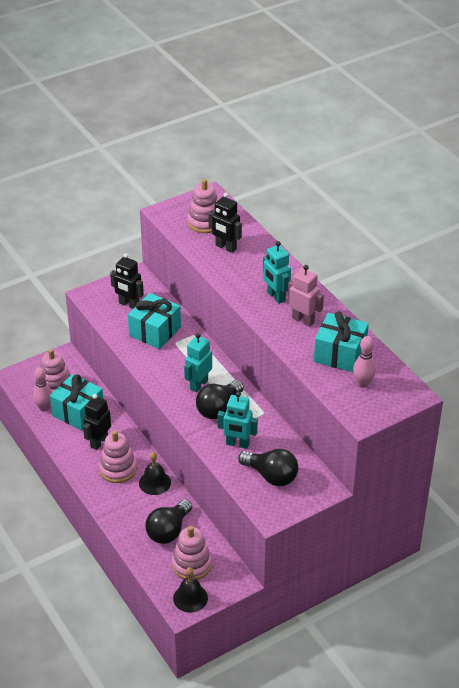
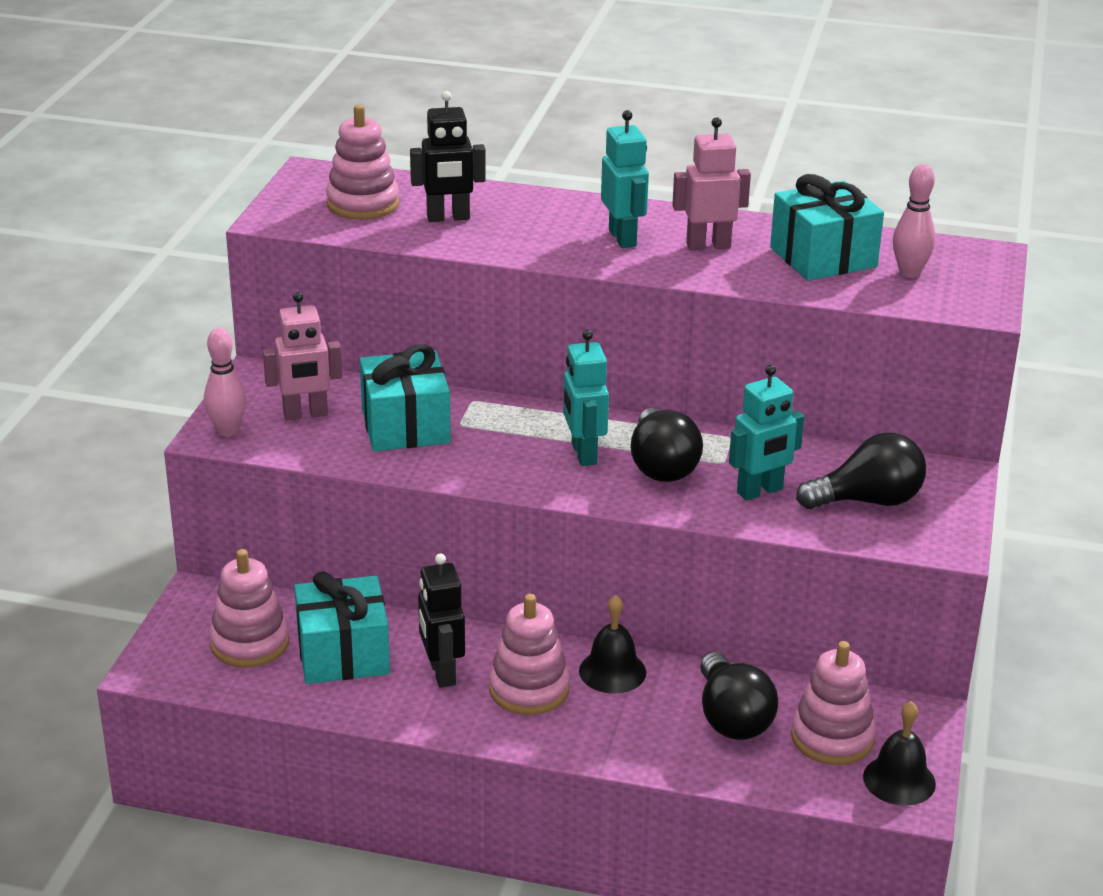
camera: 45 degrees left, 10 degrees down
(44, 408) = (274, 681): pink bowling pin -> pink bowling pin (227, 431)
(129, 304) = (305, 414): black robot -> pink robot
(276, 296) = (623, 238): turquoise robot -> turquoise robot turned 120 degrees counterclockwise

